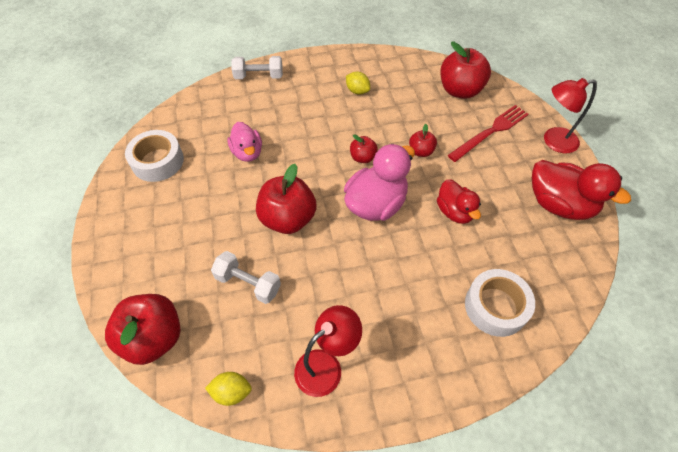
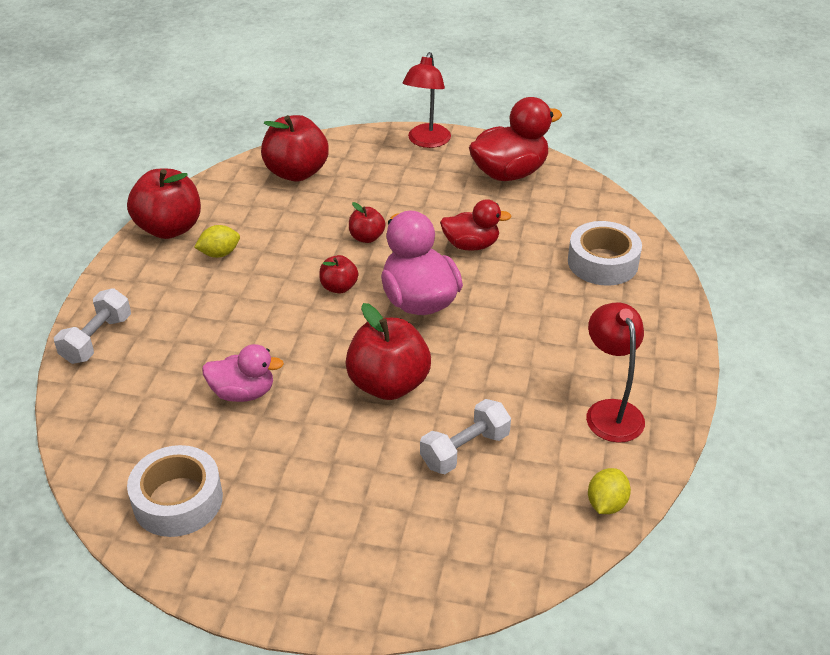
camera: 65 degrees left, 15 degrees down
(154, 338) = (495, 567): red apple -> red apple (169, 228)
(490, 132) = (379, 176): red fork -> none

